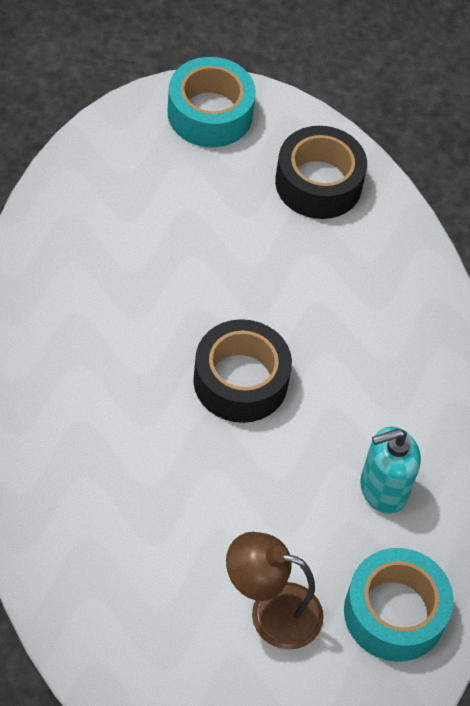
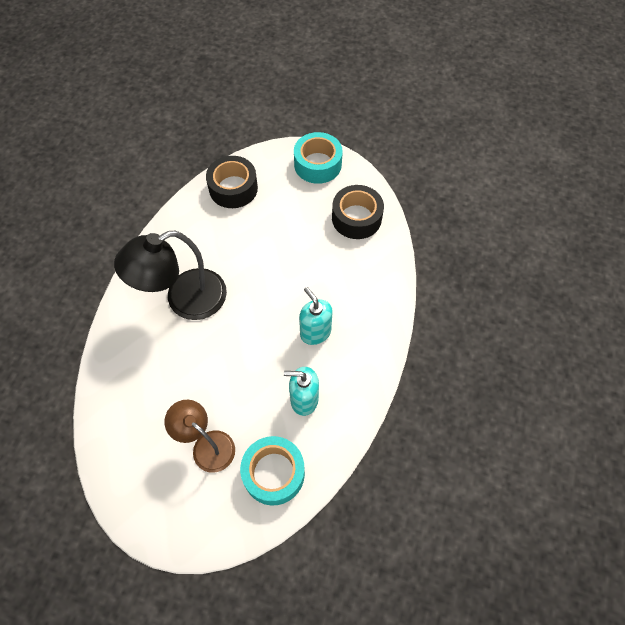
camera: 30 degrees right, 5 degrees up
(110, 404) = (184, 300): none -> black lamp
(240, 381) = (258, 311): black tape -> black tape (233, 188)
(347, 383) = (315, 332): none -> turquoise soap dispenser

